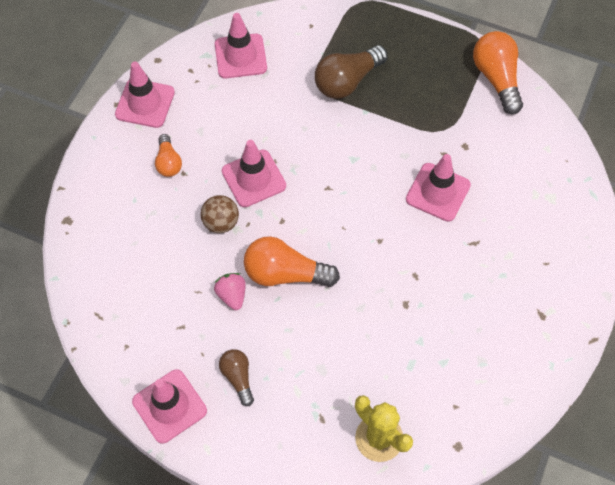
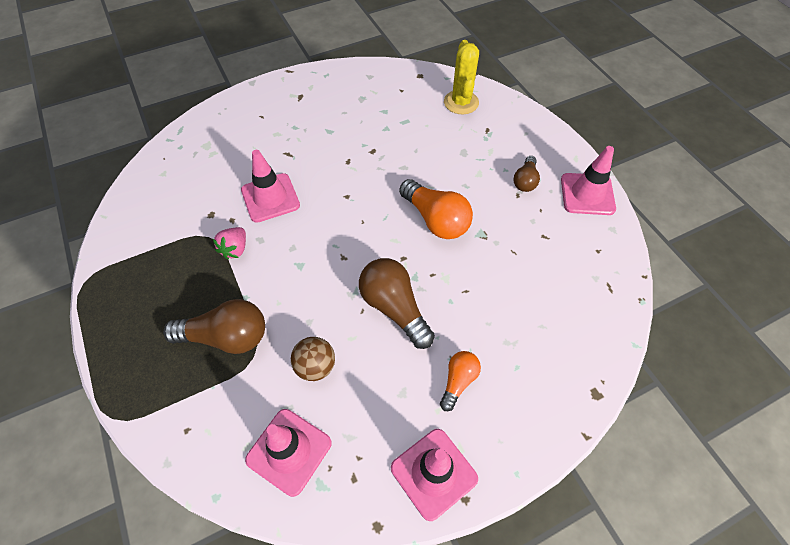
camera: 140 degrees left, 5 degrees down
(221, 223) = (454, 290): brown ball -> brown ball (315, 366)
(232, 295) = (488, 232): pink strawberry -> pink strawberry (235, 249)
(253, 178) = (394, 308): pink traffic cone -> brown light bulb
(496, 78) = (119, 245): orange light bulb -> none

